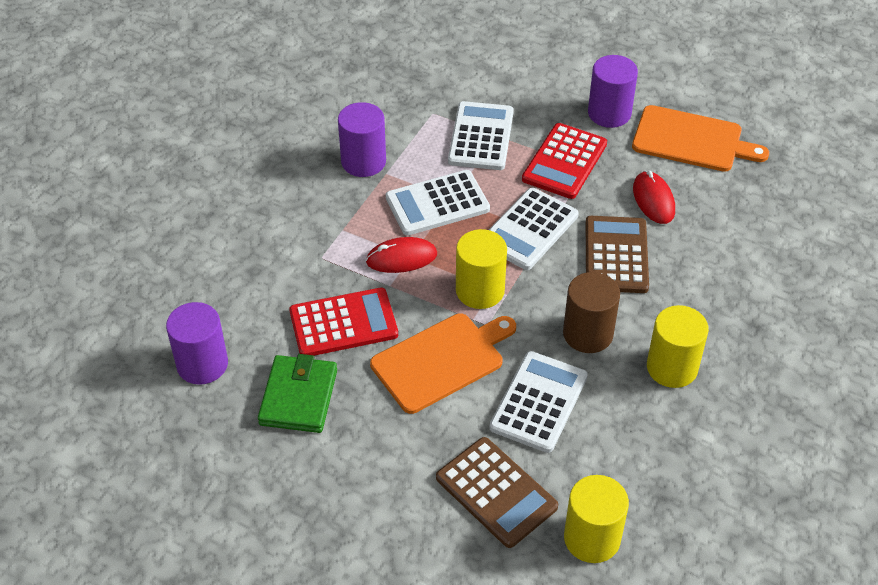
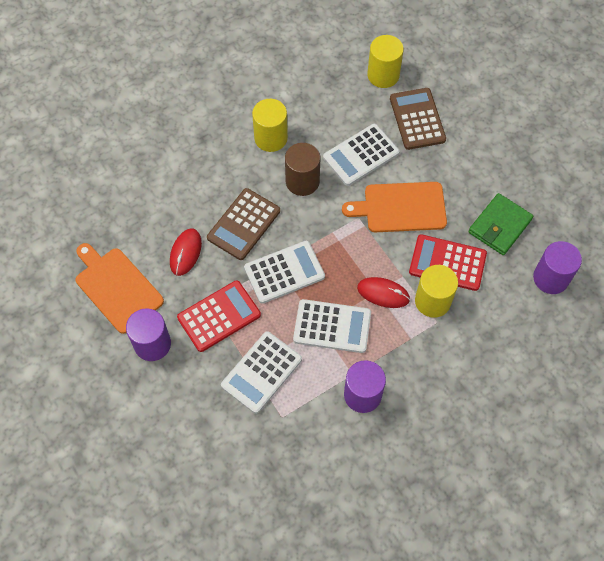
camera: 150 degrees left, 15 degrees up
(480, 290) = (347, 243): yellow cylinder -> yellow cylinder (432, 301)

